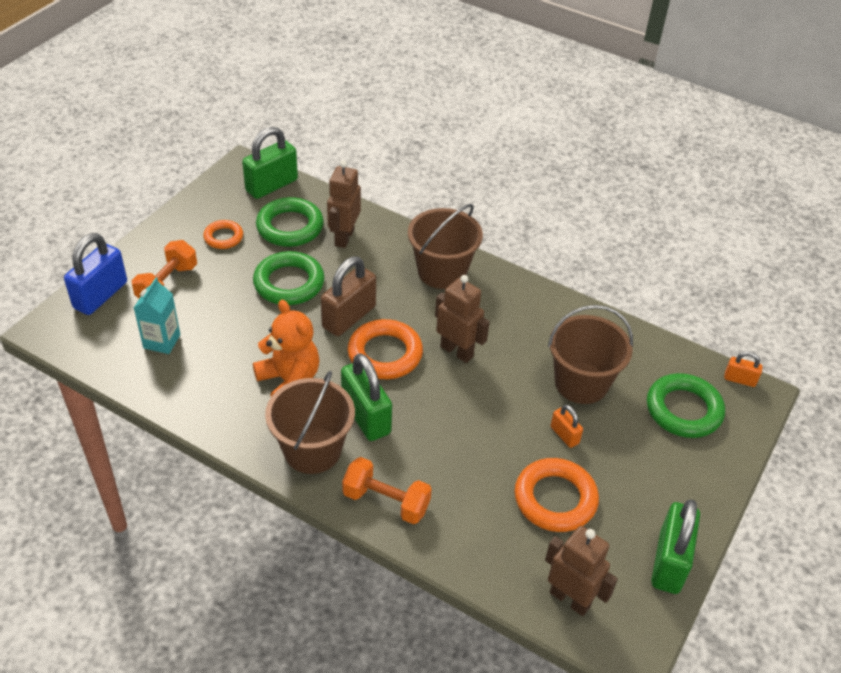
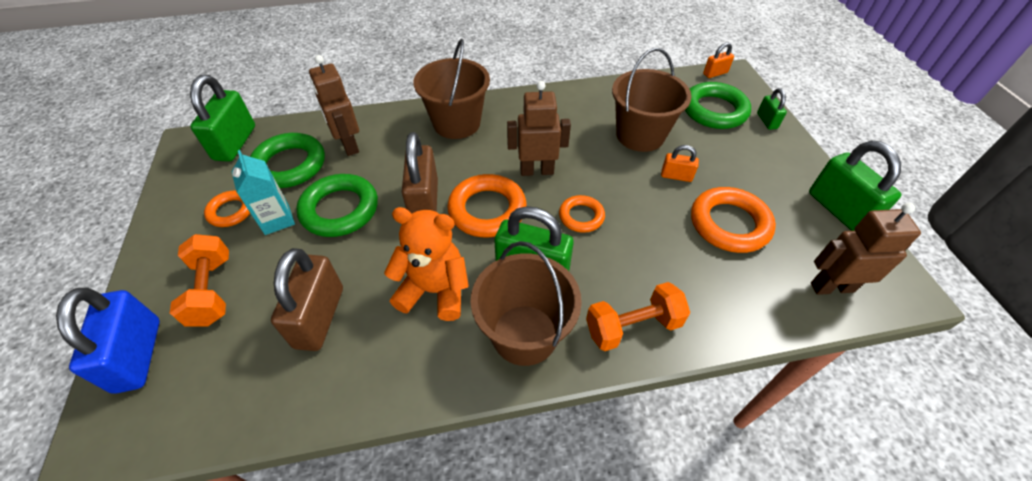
camera: 40 degrees left, 5 degrees up
(162, 341) = (263, 350): turquoise carton -> turquoise carton (277, 220)
(208, 345) = (319, 317): none -> brown padlock
(446, 408) = (581, 216): none -> orange ring
(722, 453) = (766, 121): none -> green padlock

